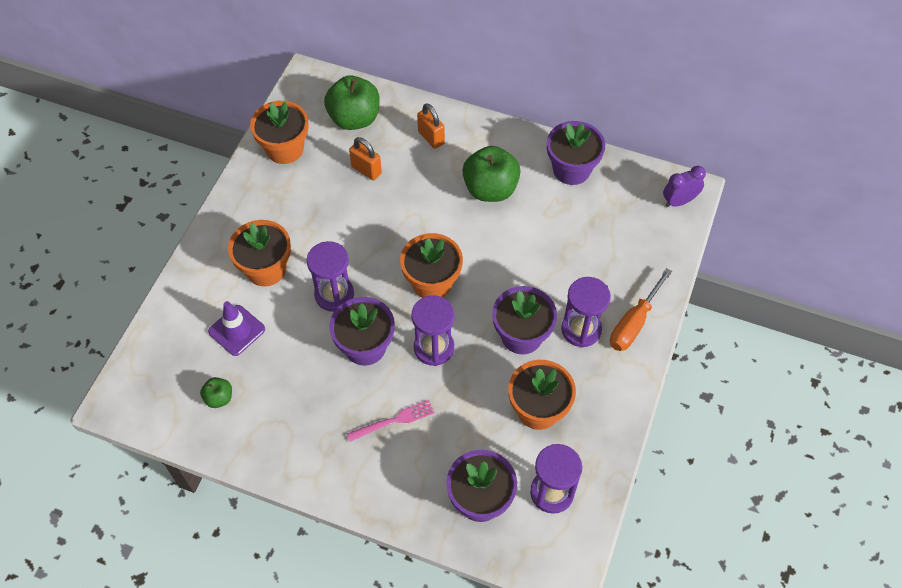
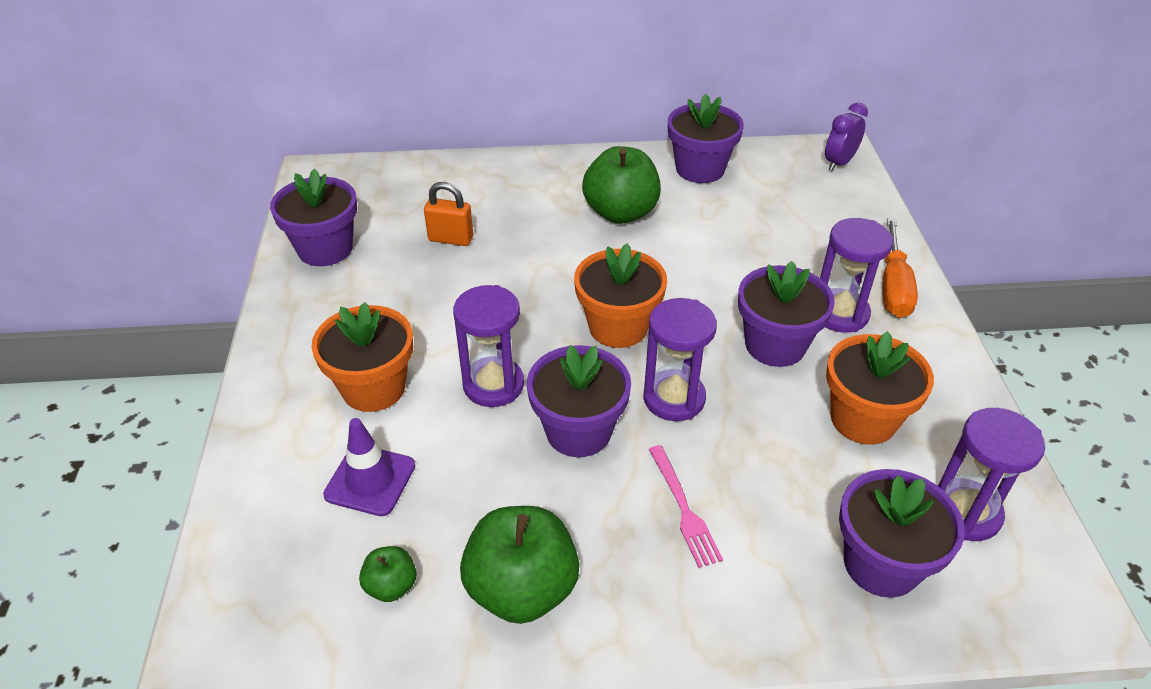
camera: 25 degrees left, 15 degrees down
(285, 149) = (325, 249): orange flower pot -> purple flower pot
(354, 118) = (402, 195): green apple -> green apple (522, 589)
(394, 420) = (684, 509): pink fork -> pink fork turned 120 degrees clockwise
(431, 138) = (512, 186): orange padlock -> none

